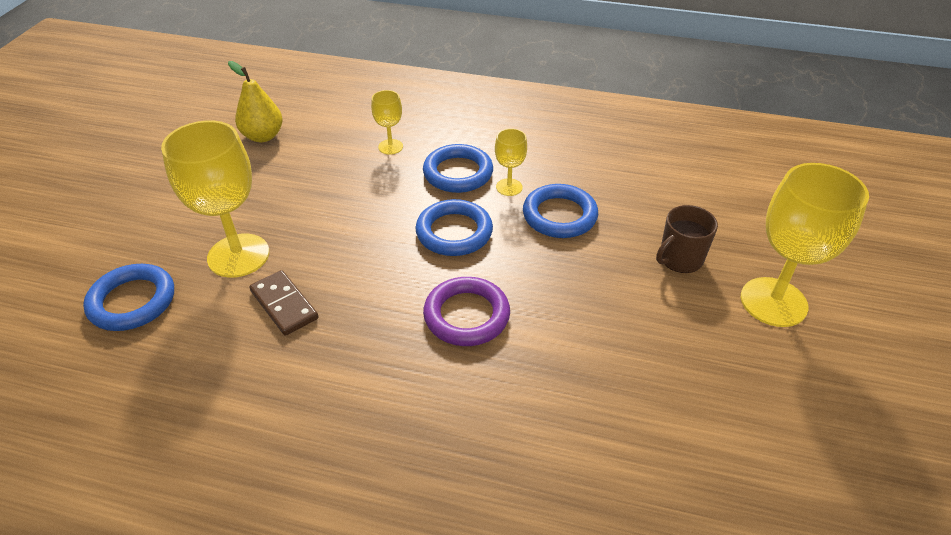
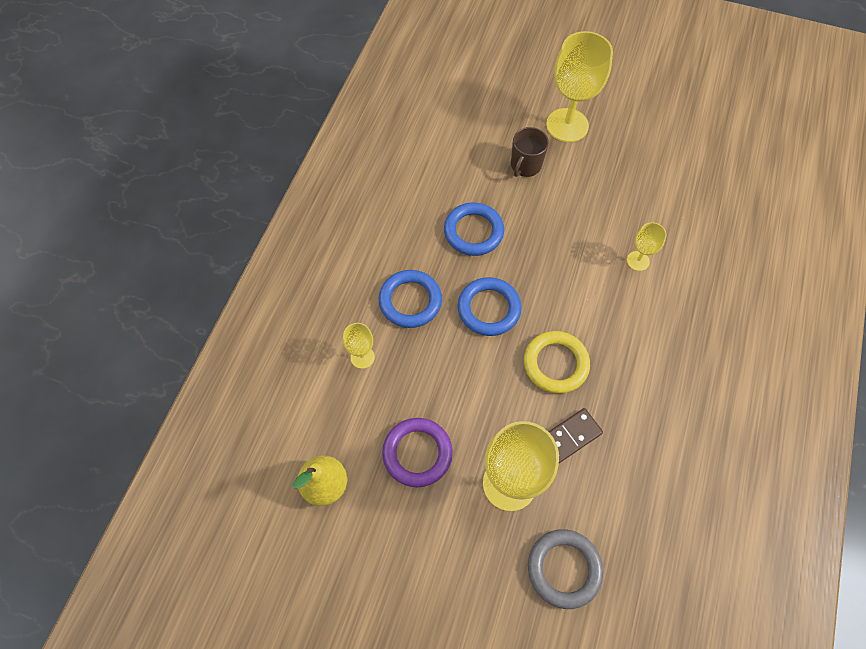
camera: 85 degrees left, 20 degrees up
(132, 301) = (564, 569): blue ring -> grey ring
(382, 292) = (555, 364): none -> yellow ring
(466, 315) = (579, 306): purple ring -> purple ring (417, 453)
(509, 187) = (434, 263): yellow goblet -> yellow goblet (638, 261)
(680, 259) = (525, 165): brown mug -> brown mug turned 60 degrees clockwise

